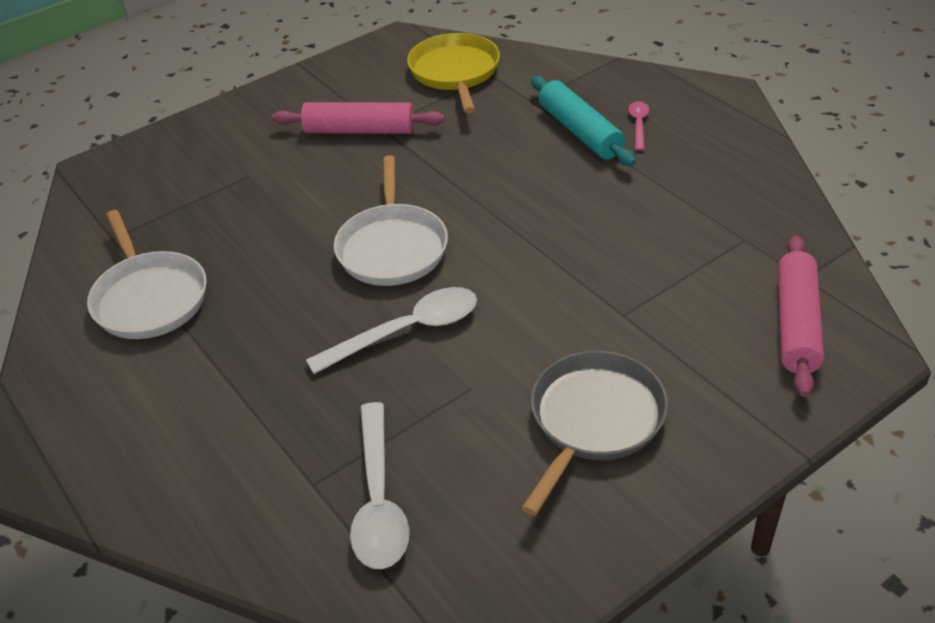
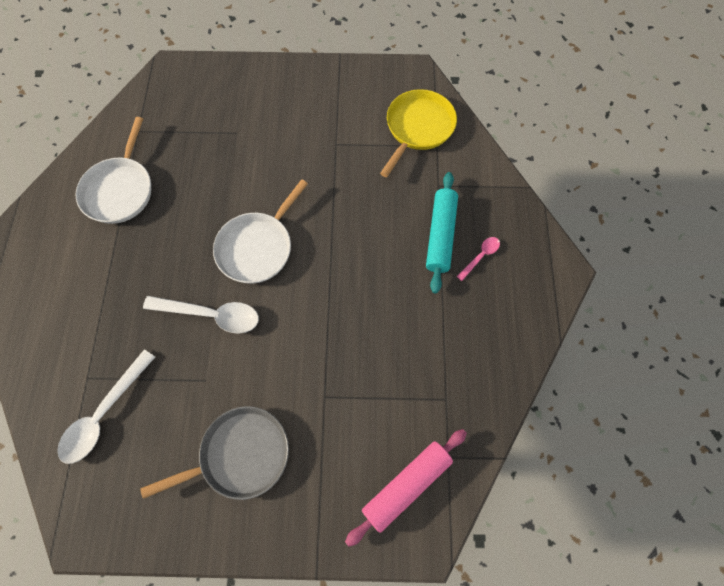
camera: 35 degrees right, 25 degrees up
(359, 130) = (322, 139): pink rolling pin -> none

